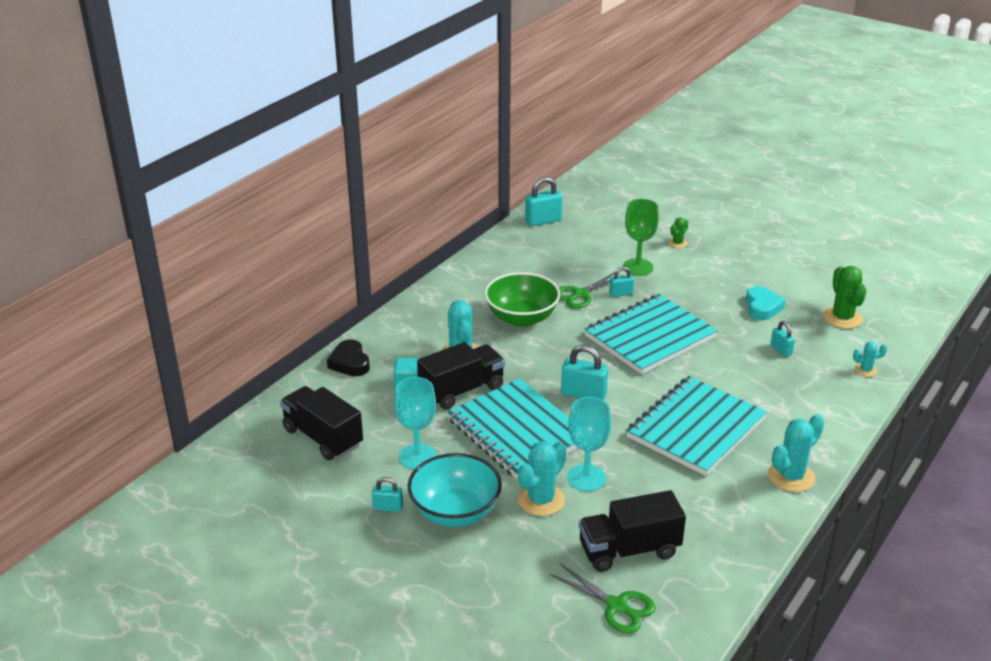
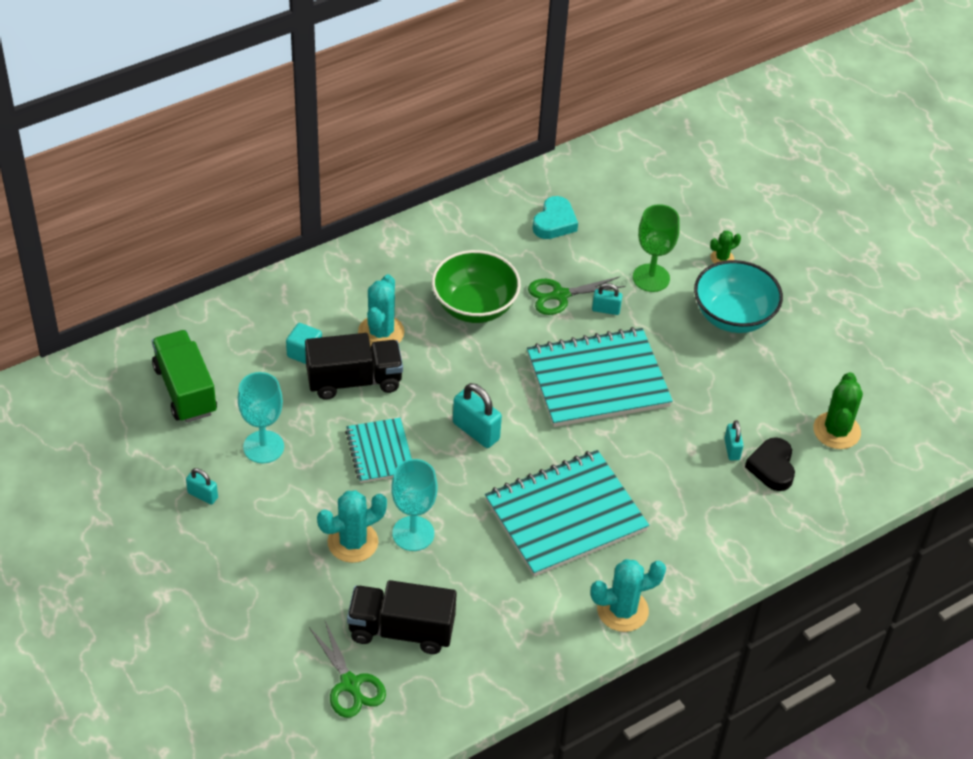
camera: 20 degrees right, 15 degrees up
(323, 437) = (185, 390): black truck -> green truck
(350, 363) = (261, 304): black heart -> black heart (772, 467)
(455, 512) = (262, 524): turquoise bowl -> turquoise bowl (733, 316)
(517, 431) = (380, 452): turquoise notebook -> turquoise notebook, size x0.55
(543, 221) = (587, 172): turquoise padlock -> none
(762, 307) = (754, 384): turquoise heart -> turquoise heart (554, 222)
(865, 370) = (807, 510): turquoise cactus -> none

